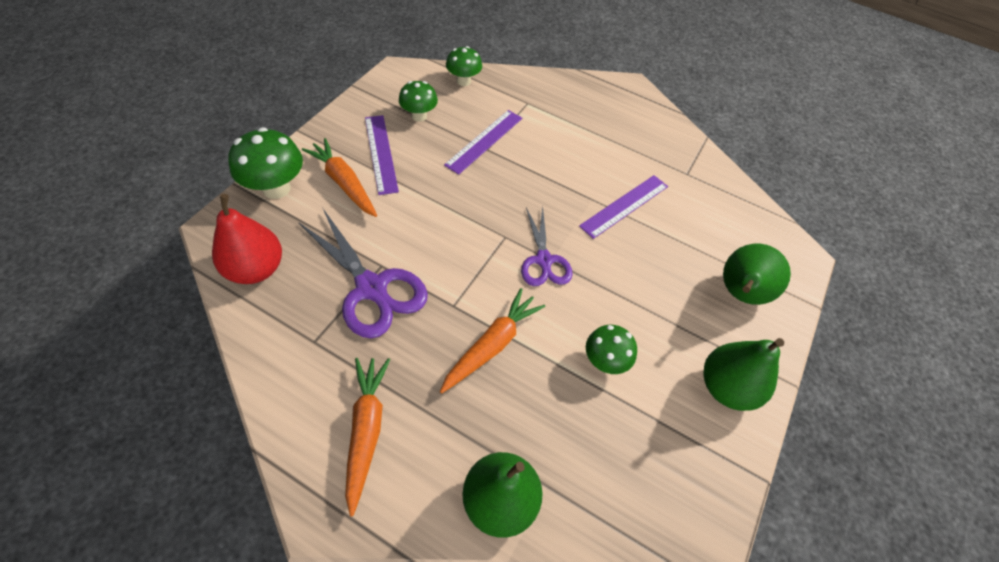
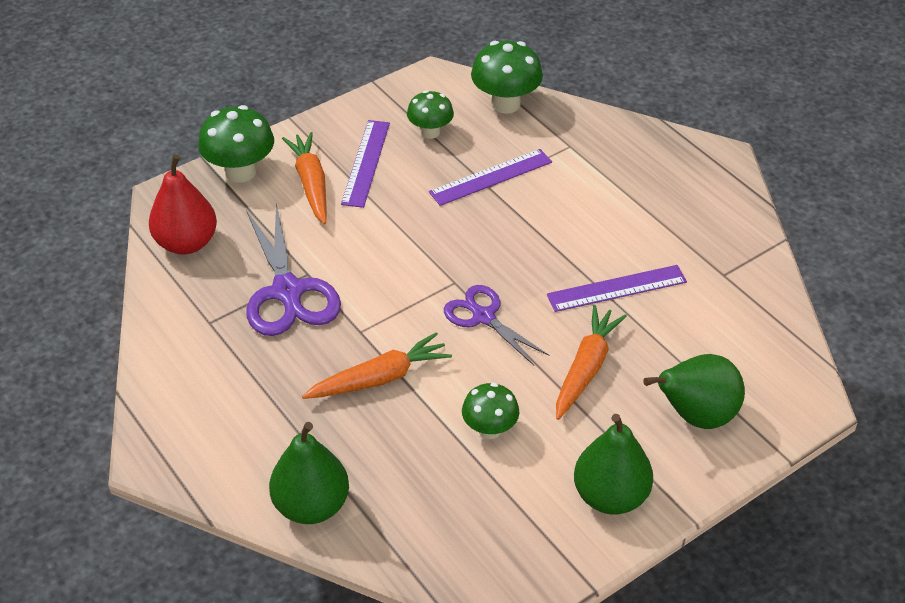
camera: 30 degrees right, 10 degrees down
(366, 430) = (221, 410): orange carrot -> orange carrot (586, 368)
(463, 81) = (505, 104): green mushroom -> green mushroom, size x1.55
(544, 260) = (484, 317): purple scissors -> purple scissors turned 120 degrees clockwise

